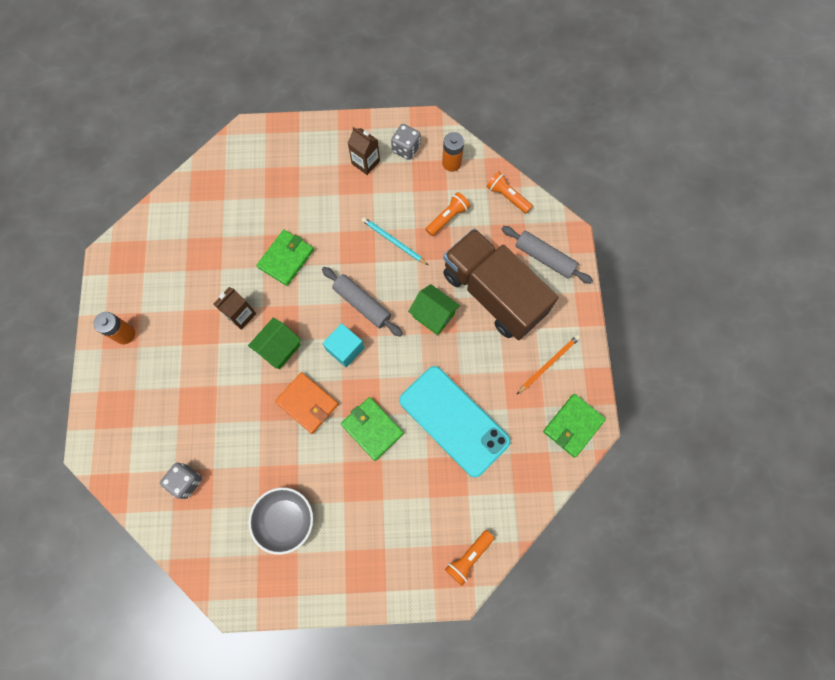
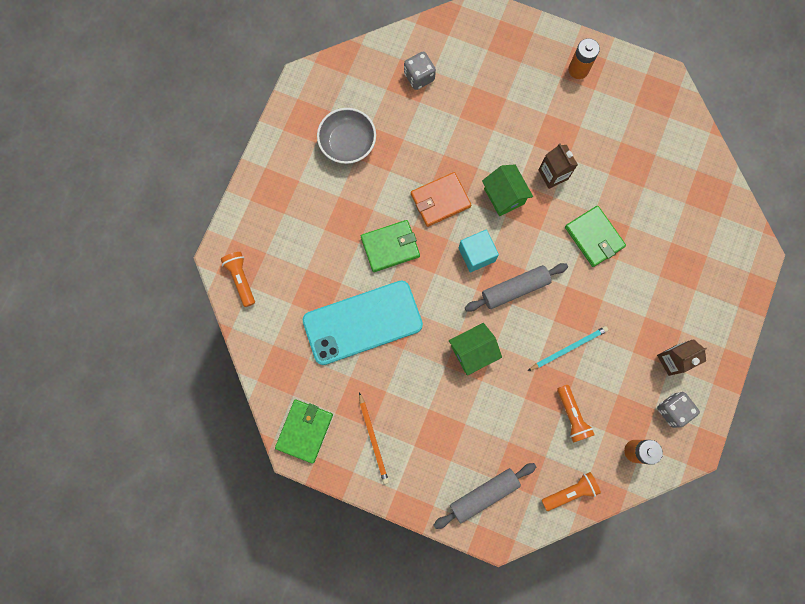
camera: 115 degrees right, 5 degrees up
(493, 293) = (469, 421): brown truck -> none
(573, 426) = (304, 431): green wallet -> green wallet turned 45 degrees clockwise

